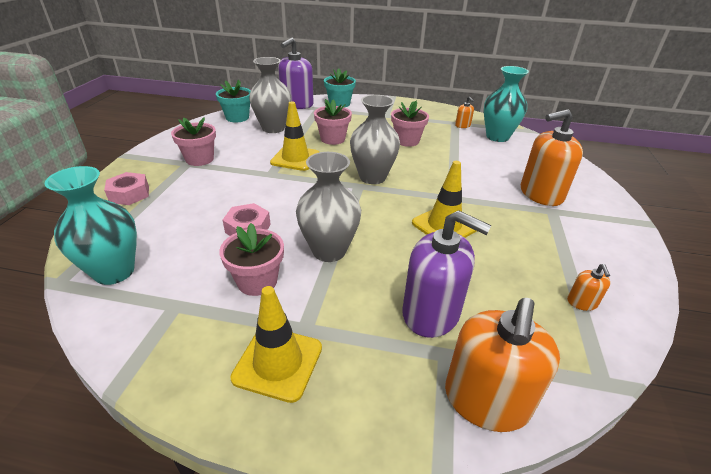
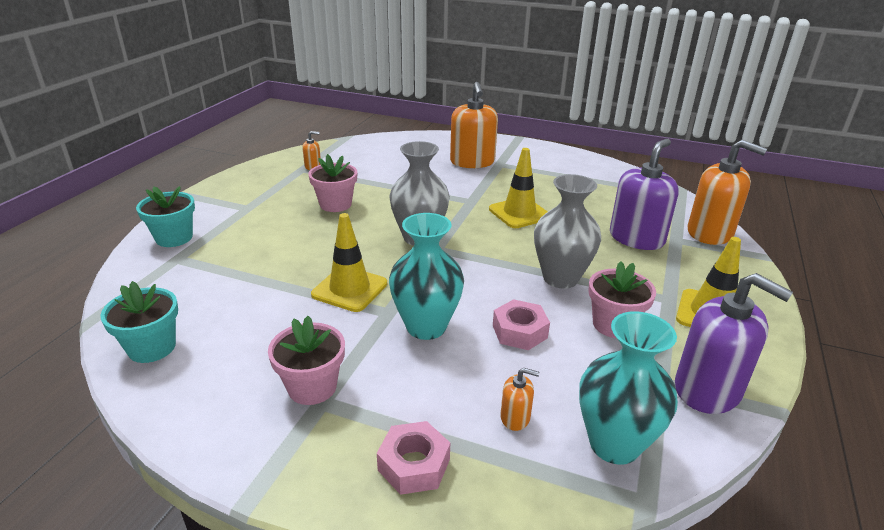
camera: 80 degrees left, 5 degrees down
(273, 128) = (231, 306): grey vase -> none
(297, 104) = (140, 278): purple soap dispenser -> purple soap dispenser (708, 389)
(332, 139) = (302, 255): pink flower pot -> none
(497, 137) = (352, 155): turquoise vase -> turquoise vase (426, 327)
(582, 302) = (612, 182): orange soap dispenser -> orange soap dispenser (515, 417)

